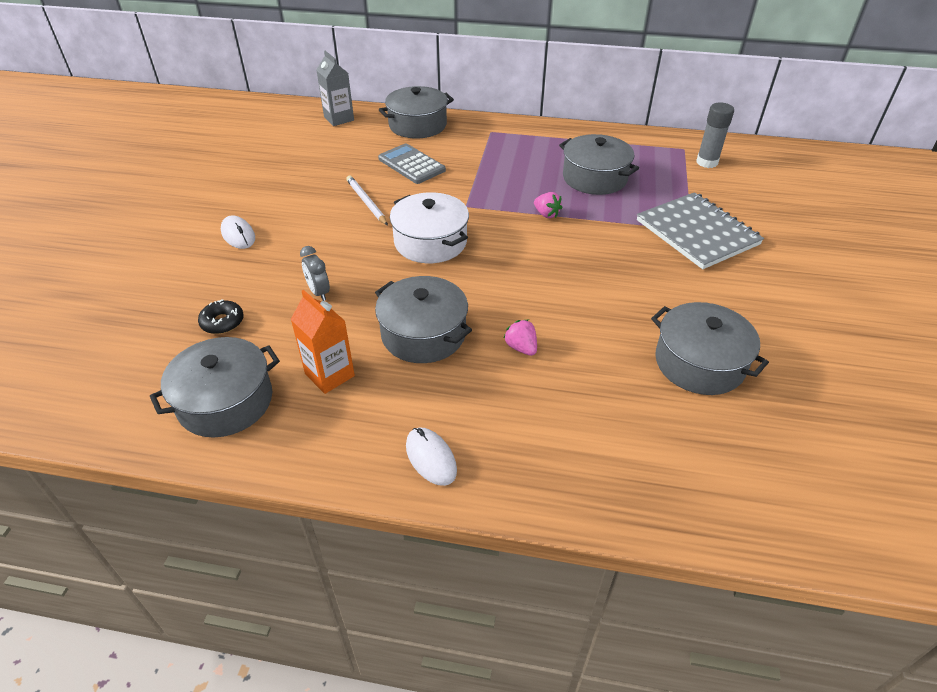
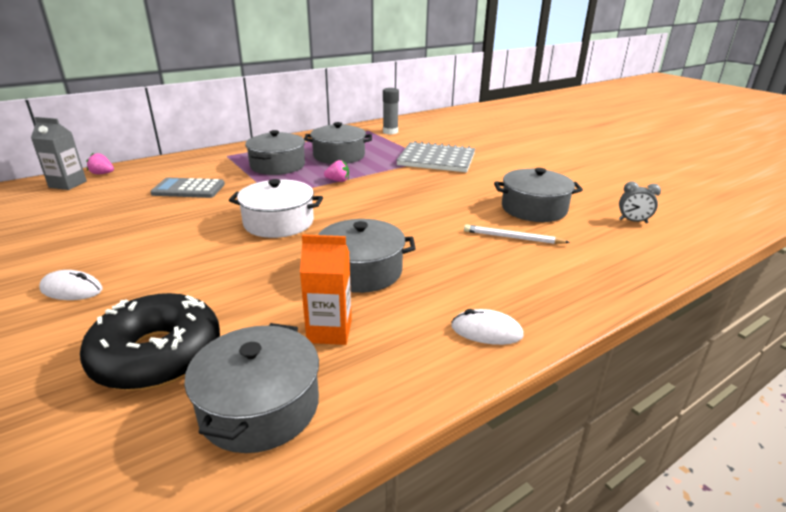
camera: 45 degrees left, 15 degrees down
(222, 322) = (157, 355): black donut -> black donut, size x2.30
(319, 292) = (230, 289): grey clock -> grey clock (633, 221)
(366, 202) = (183, 221): white pencil -> white pencil (512, 238)
(417, 125) = (157, 168): grey pot -> grey pot (277, 166)
(521, 347) = (436, 246): pink strawberry -> pink strawberry (102, 174)

